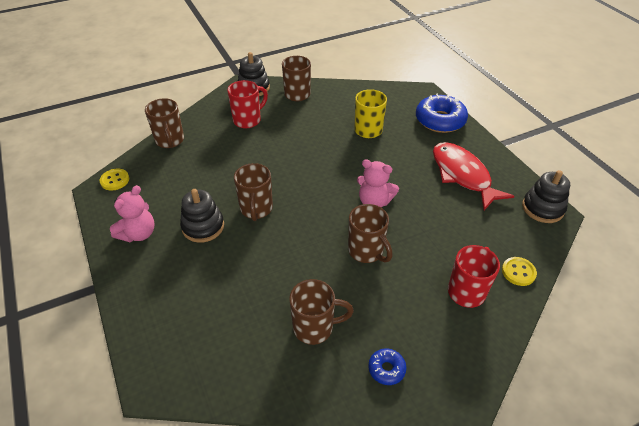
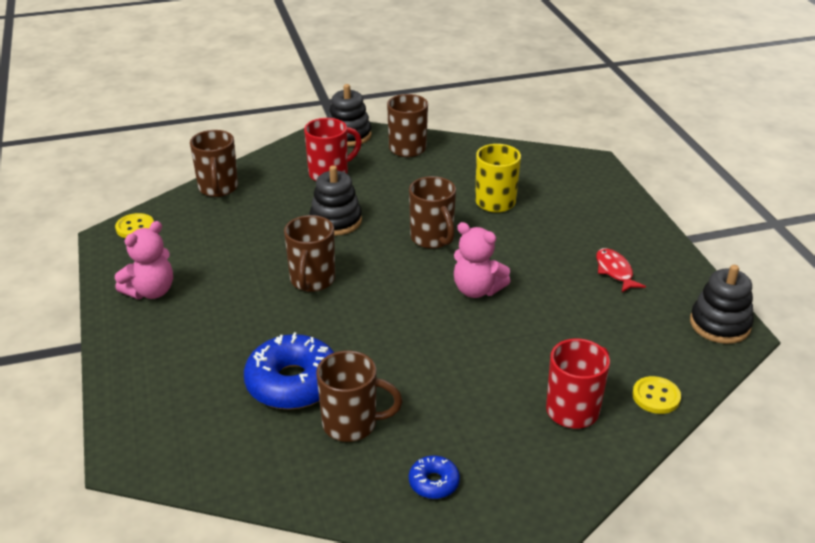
camera: 10 degrees right, 10 degrees down
(203, 226) = (236, 293): black stacking toy -> black stacking toy (336, 221)
(366, 251) = (448, 347): brown mug -> brown mug (432, 239)
(440, 120) = (604, 200): blue donut -> blue donut (293, 383)
(462, 175) = (615, 271): red fish -> red fish, size x0.49

